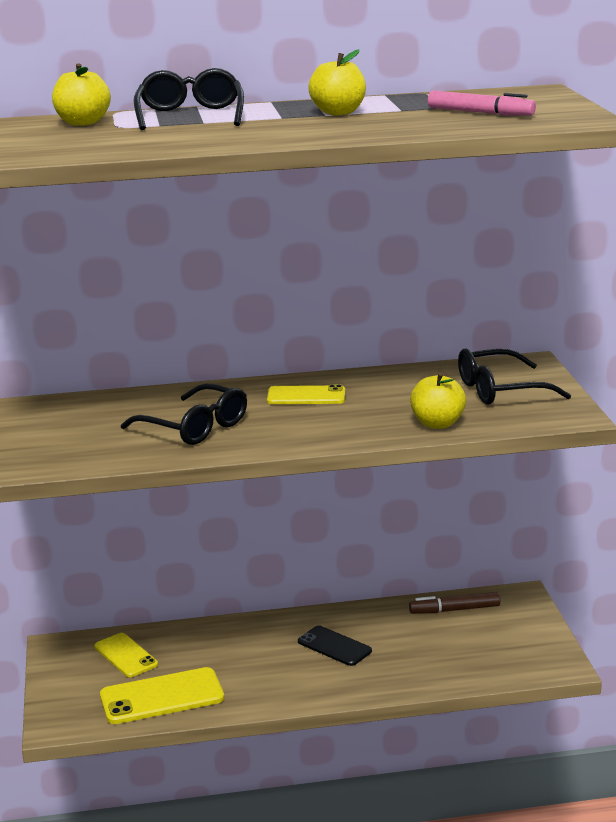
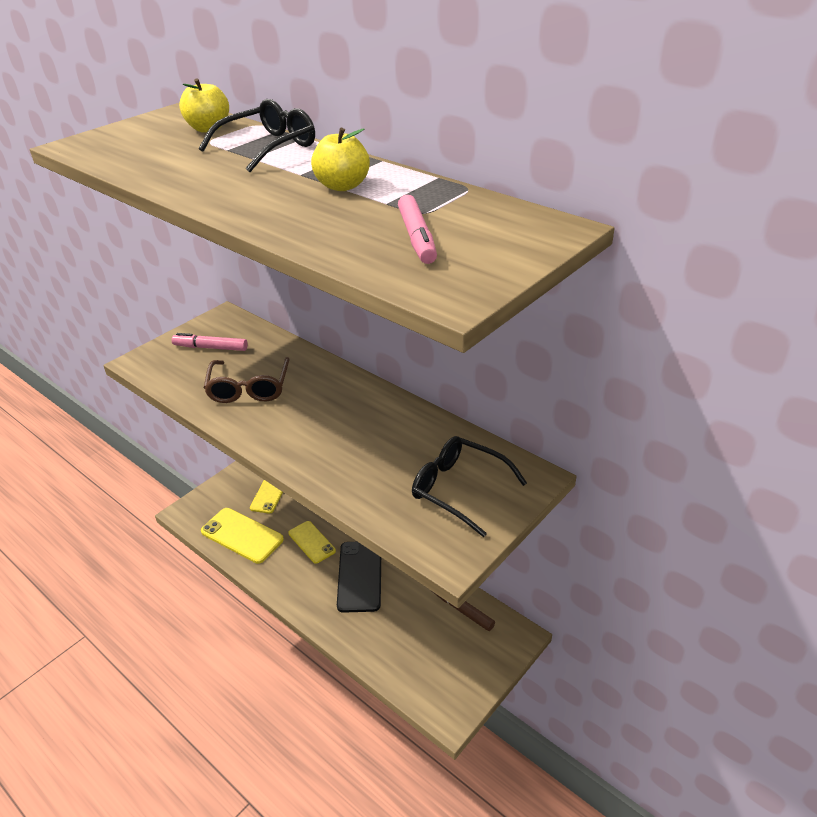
camera: 50 degrees right, 15 degrees up
(79, 426) = (210, 348): none -> pink marker
(194, 427) = (249, 388): black glasses -> brown glasses
(306, 396) = (345, 404): yellow phone -> yellow phone (311, 542)
(334, 646) = (360, 576): black phone -> black phone, size x1.55
(437, 424) = (359, 489): yellow apple -> none

